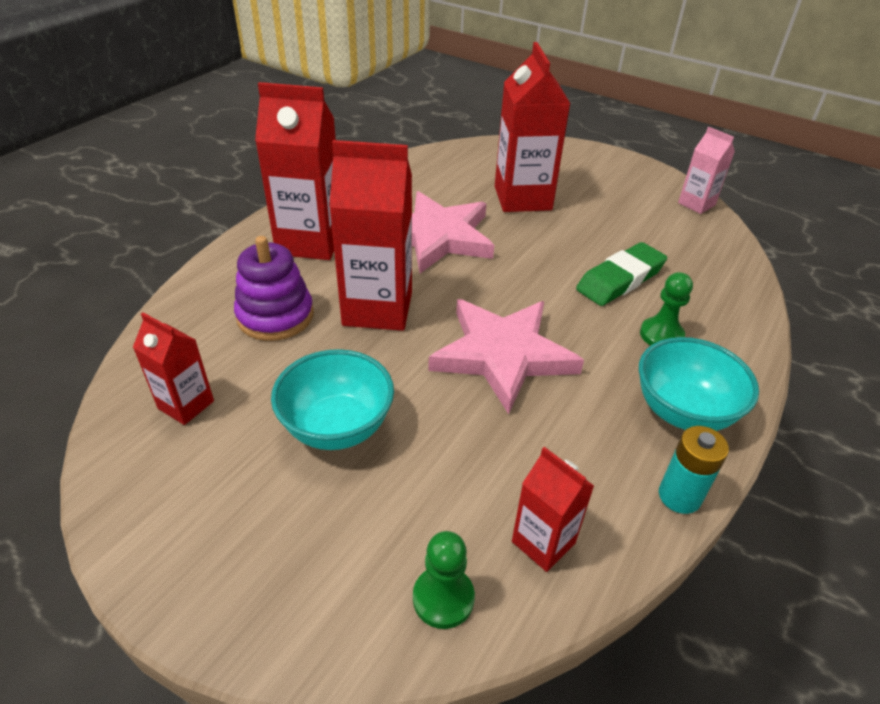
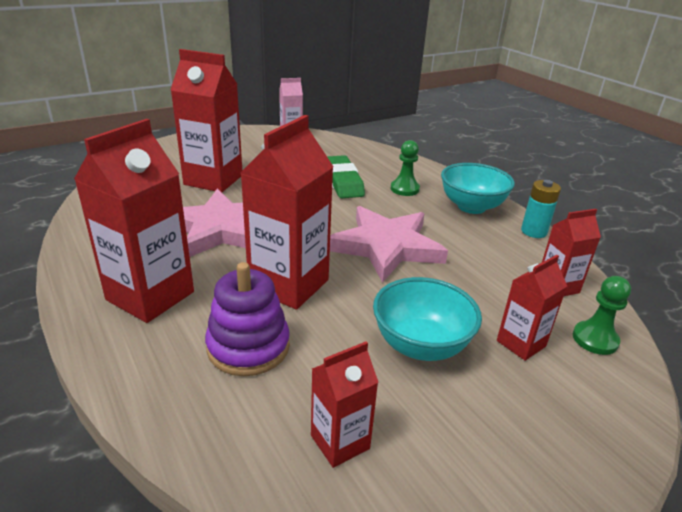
camera: 65 degrees left, 10 degrees down
(388, 515) = (521, 343): none -> red carton

